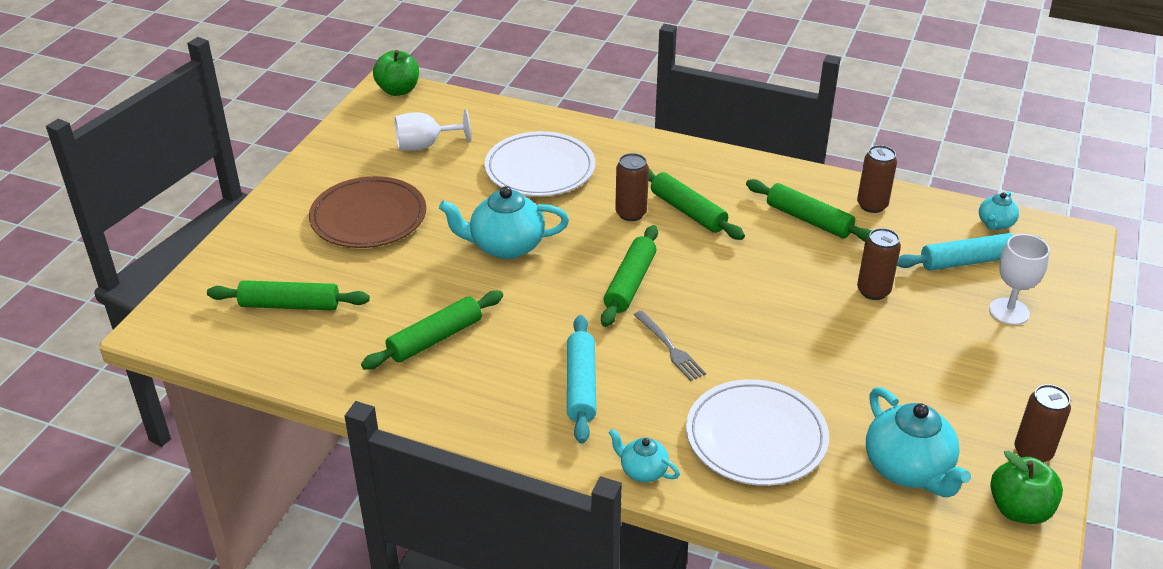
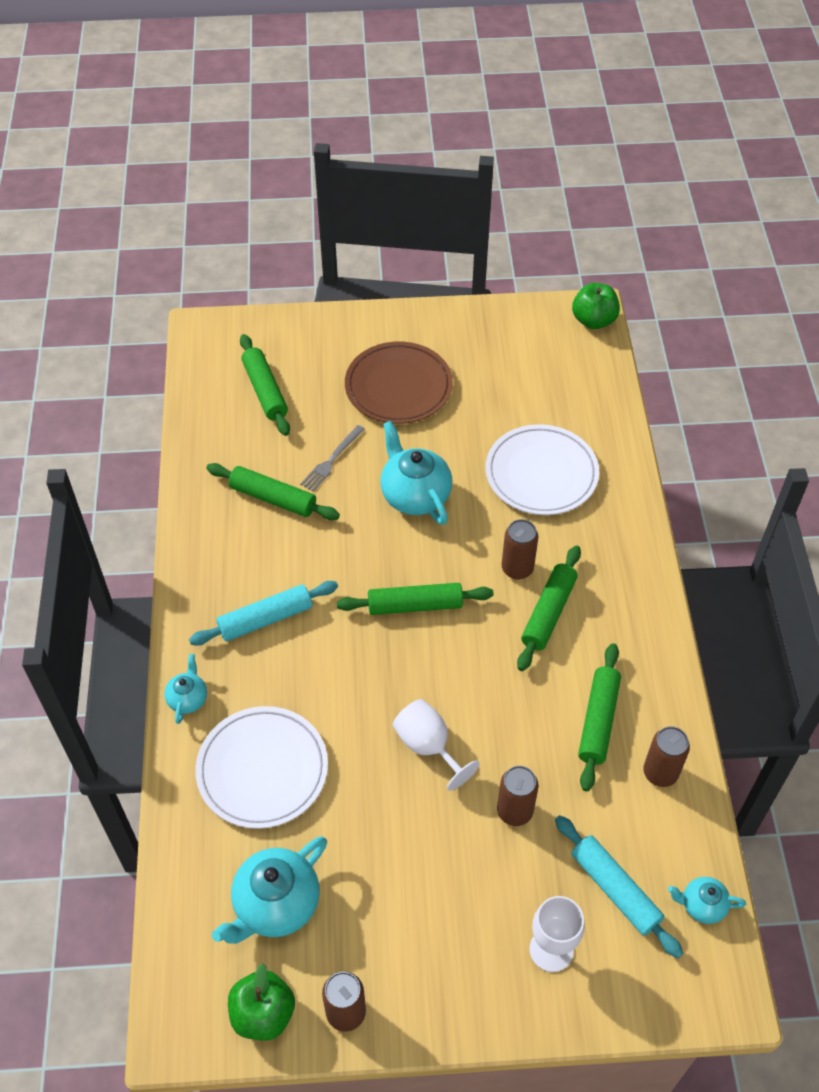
camera: 65 degrees right, 15 degrees up
(425, 145) = (522, 377): white goblet -> white goblet (428, 746)
(669, 347) = (344, 666): grey fork -> grey fork (332, 460)

